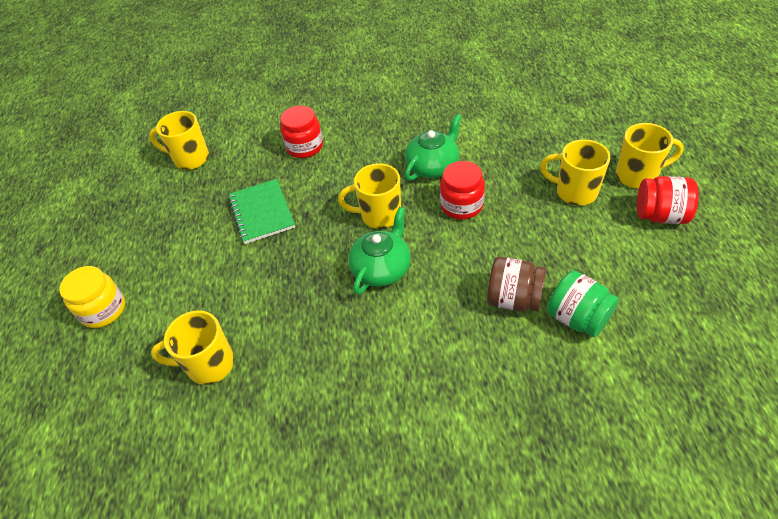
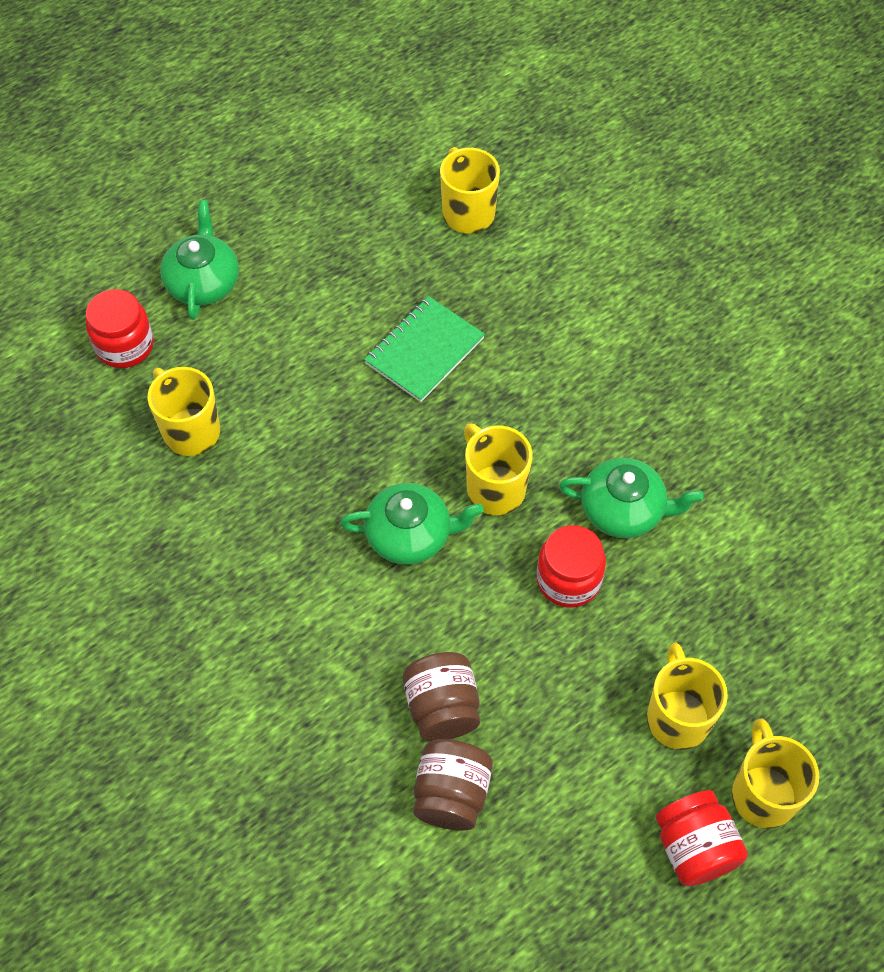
camera: 55 degrees right, 10 degrees up
(103, 310) = (203, 282): yellow jar -> green teapot
(305, 147) = (567, 332): red jar -> red jar (124, 345)
(577, 318) = (451, 794): green jar -> brown jar
(637, 176) = (763, 793): yellow mug -> yellow mug turned 150 degrees counterclockwise

